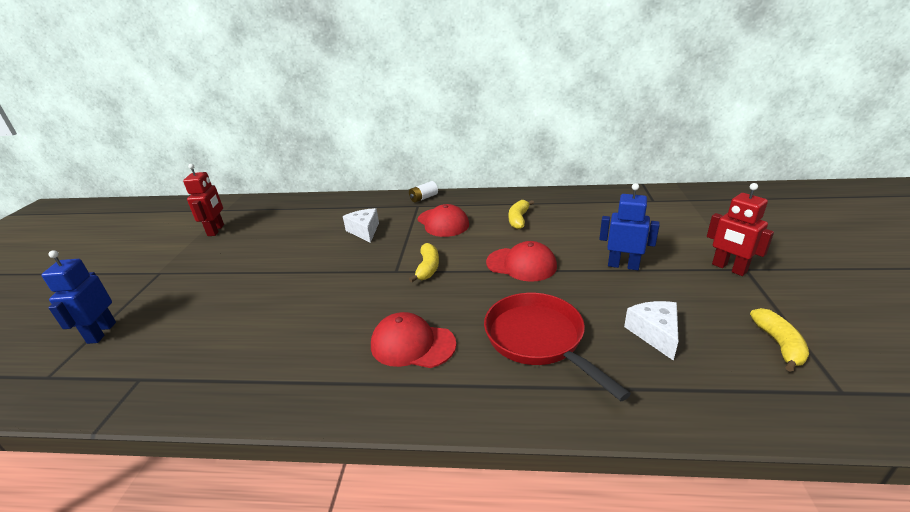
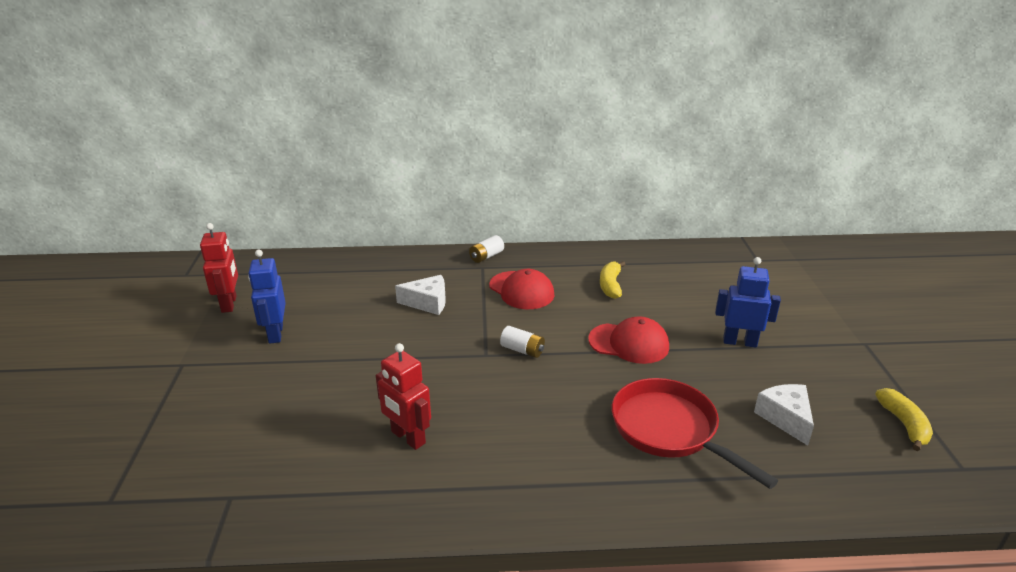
camera: 10 degrees left, 0 degrees up
(101, 332) = (148, 445): blue robot -> blue robot (275, 334)
(364, 231) = (428, 303): white cheese -> white cheese turned 120 degrees clockwise
(412, 344) = (536, 441): red cap -> none
(427, 268) = (522, 350): yellow banana -> white battery
(729, 268) = (848, 343): red robot -> red robot (407, 438)

